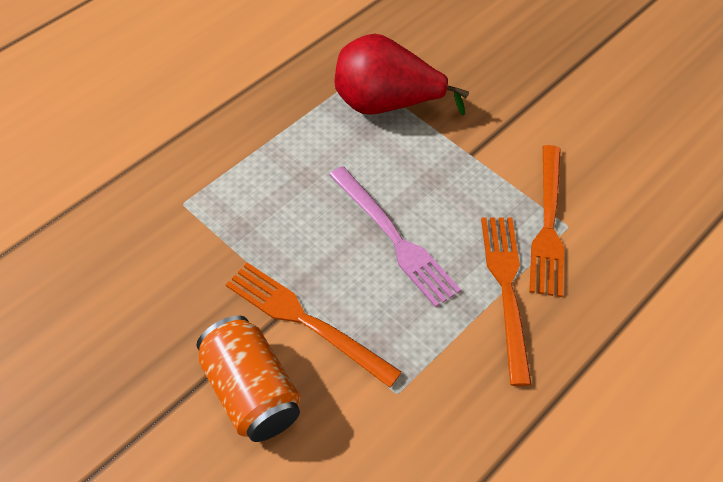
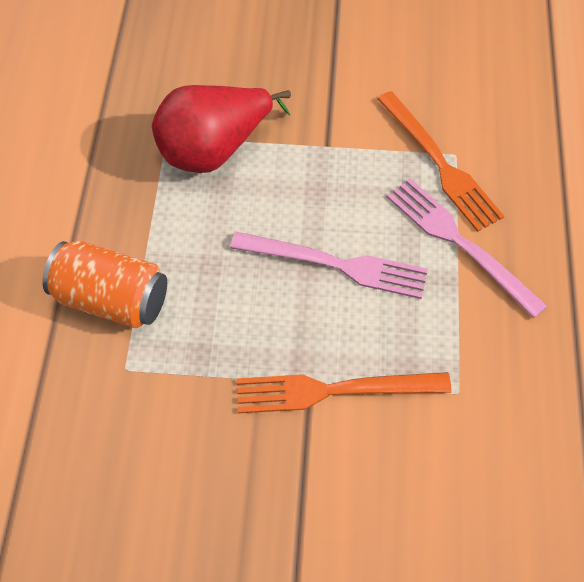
camera: 35 degrees left, 5 degrees up
(250, 392) = (347, 487): orange can -> orange can (111, 299)
(506, 290) = (459, 242): orange fork -> pink fork

